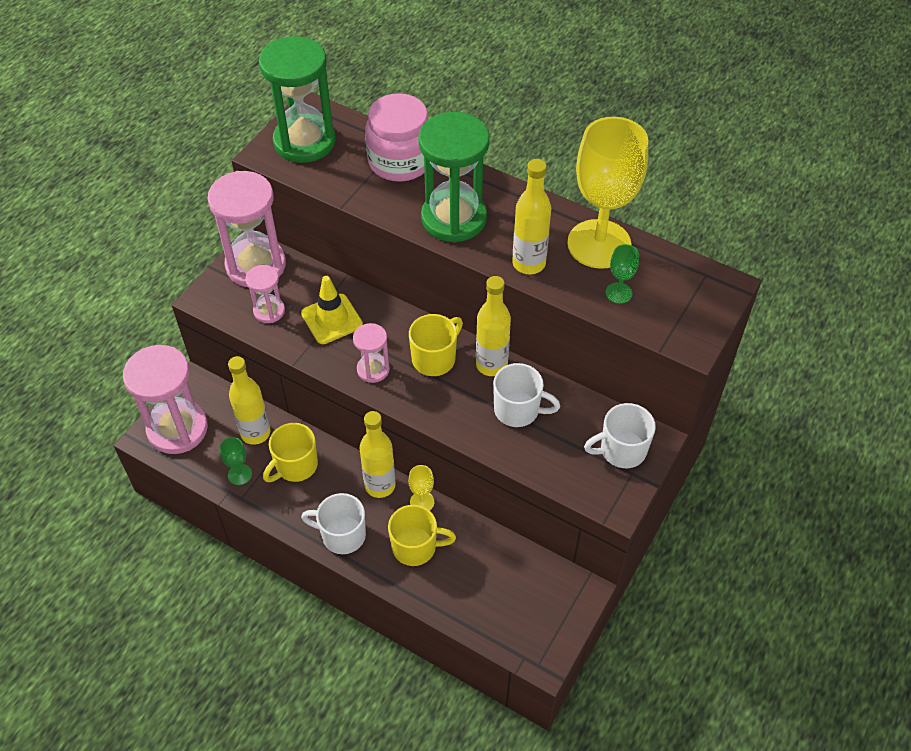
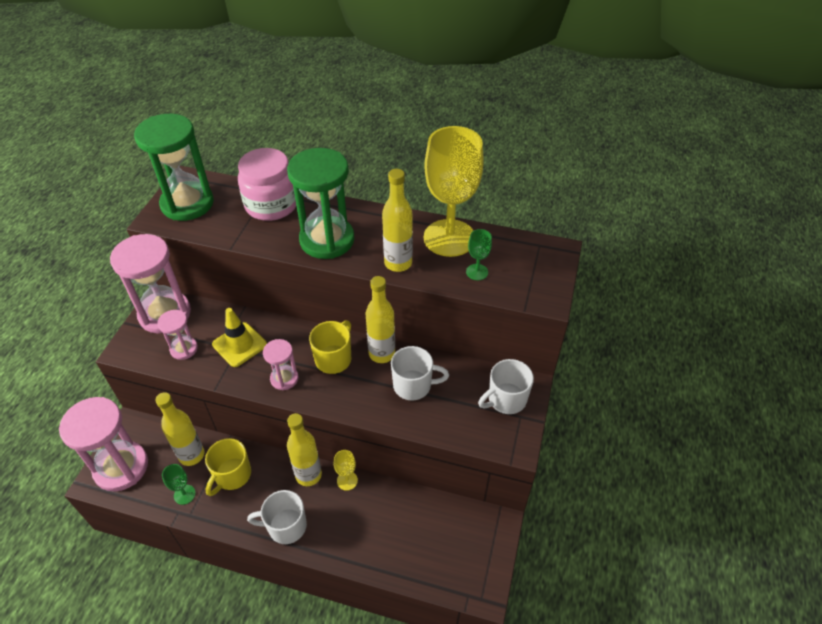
camera: 15 degrees left, 5 degrees down
(415, 547) = (351, 521): yellow mug -> none

